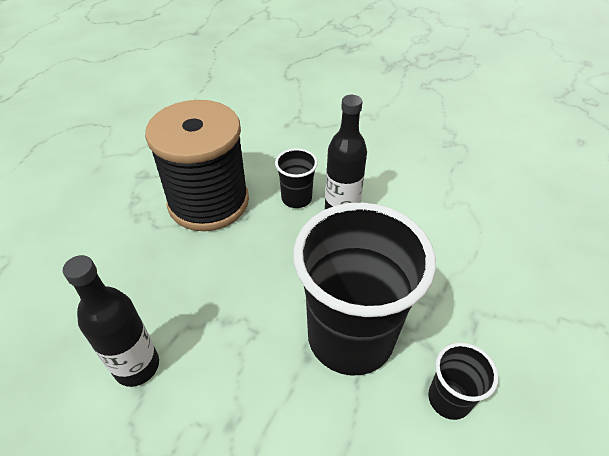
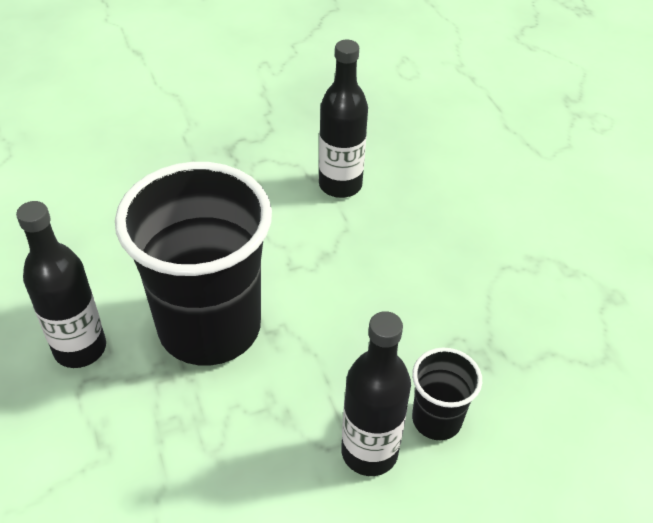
camera: 130 degrees right, 0 degrees up
(208, 202) = (507, 329): black spool -> none
(449, 399) = (80, 348): black cup -> black bottle

